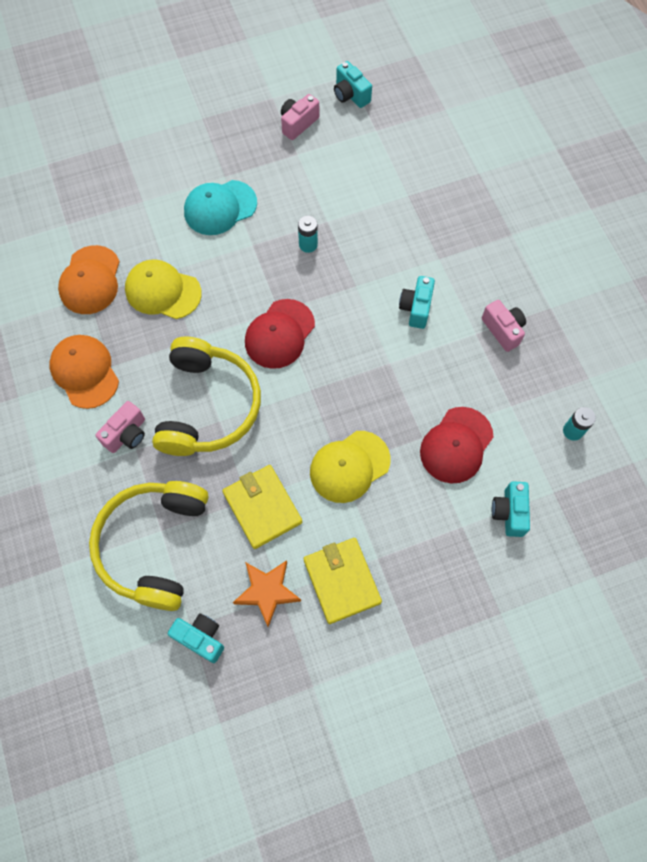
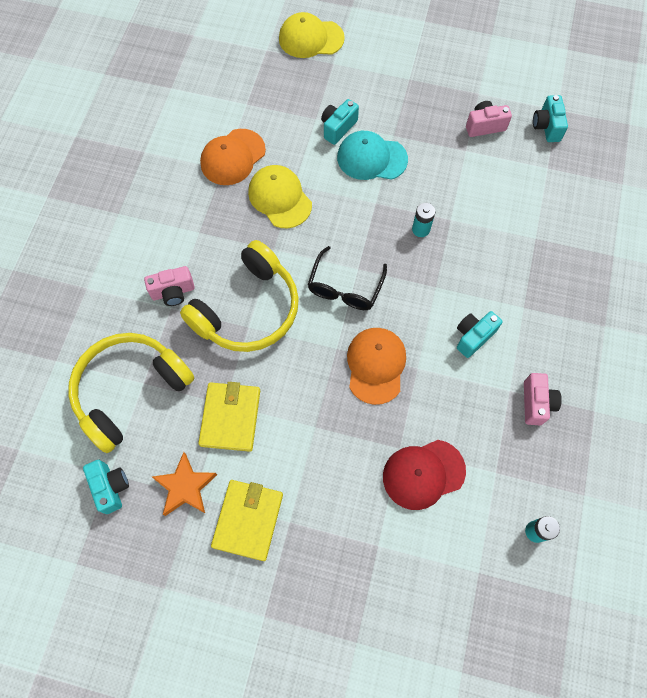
camera: 35 degrees right, 0 degrees up
(85, 372) = (178, 225): orange cap -> orange cap (376, 365)
(279, 334) = (345, 288): red cap -> black glasses
(349, 466) = (322, 431): yellow cap -> yellow cap (311, 38)
(509, 512) = (427, 562): turquoise camera -> turquoise camera (338, 128)

